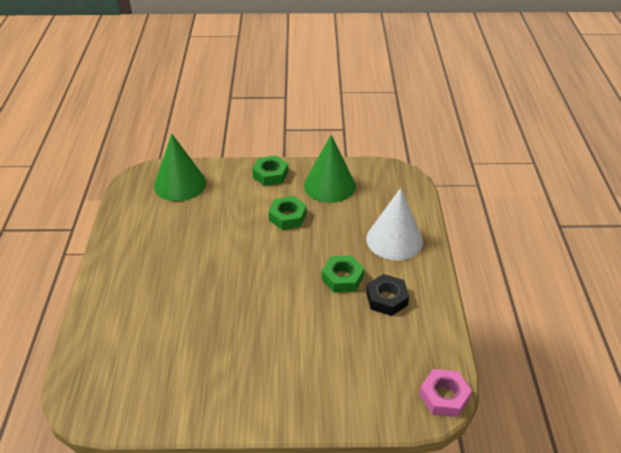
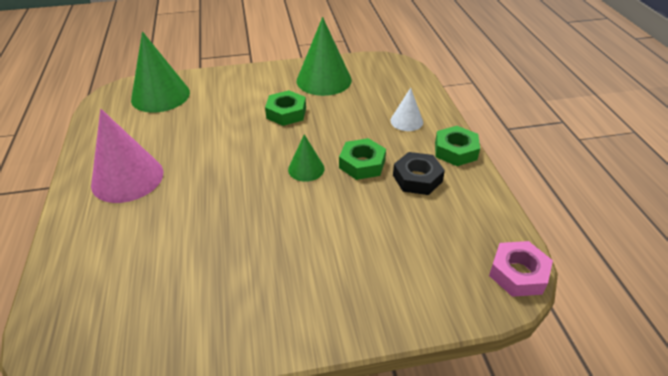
camera: 10 degrees left, 0 degrees up
(143, 263) = (127, 178): none -> pink cone
(270, 174) = (259, 77): green nut -> green nut (455, 151)
(293, 276) = (306, 169): none -> green cone
(394, 240) = (406, 121): white cone -> white cone, size x0.53

